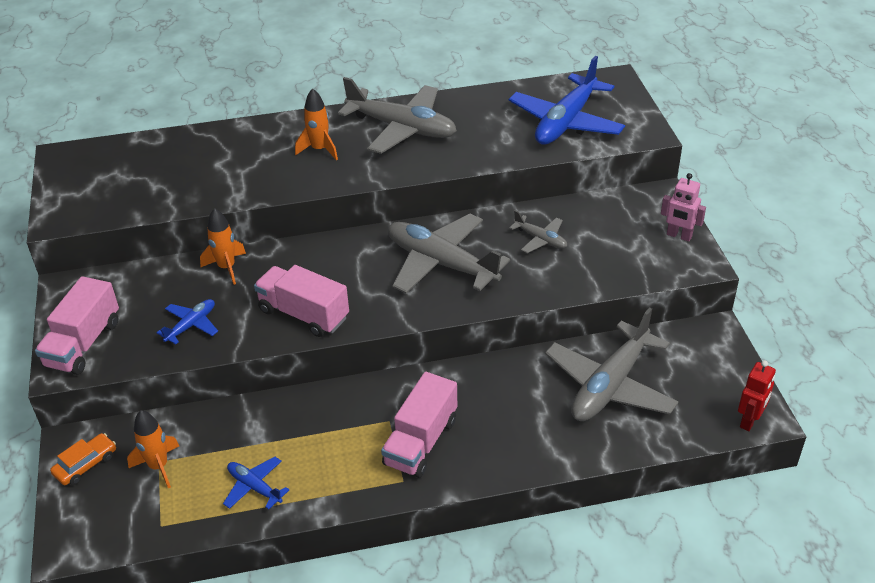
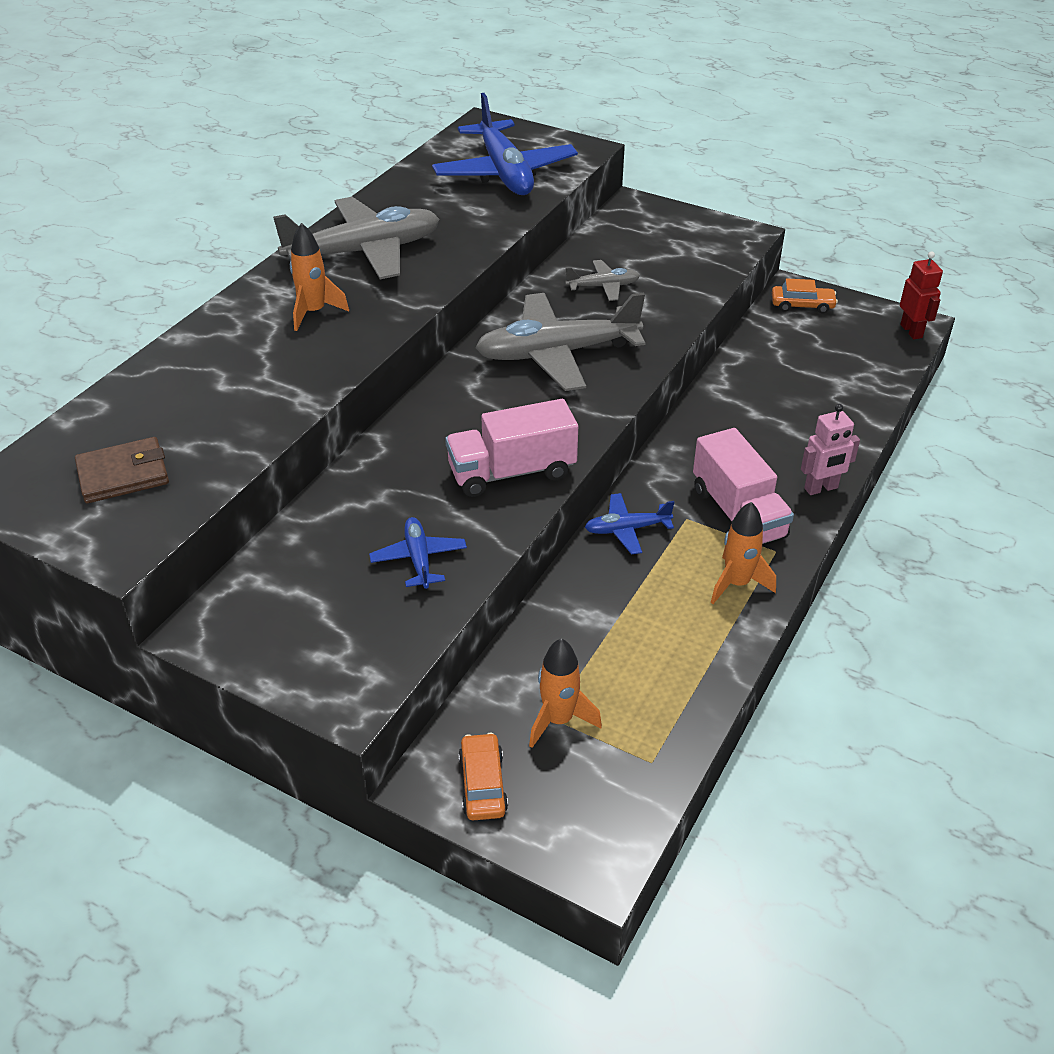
camera: 50 degrees left, 0 degrees up
(83, 344) = (330, 662): pink truck -> none
(114, 182) = (123, 474): none -> brown wallet
(227, 267) = (359, 488): orange rocket -> orange rocket (737, 584)
(254, 487) = (673, 658): blue plane -> blue plane (626, 529)
(610, 385) = (793, 372): grey plane -> none
(679, 236) = (697, 224): pink robot -> pink robot (821, 488)
(700, 346) = (802, 305): none -> orange car

